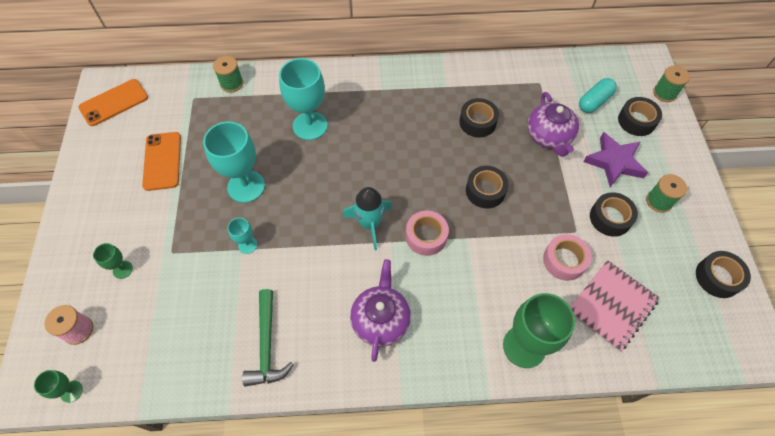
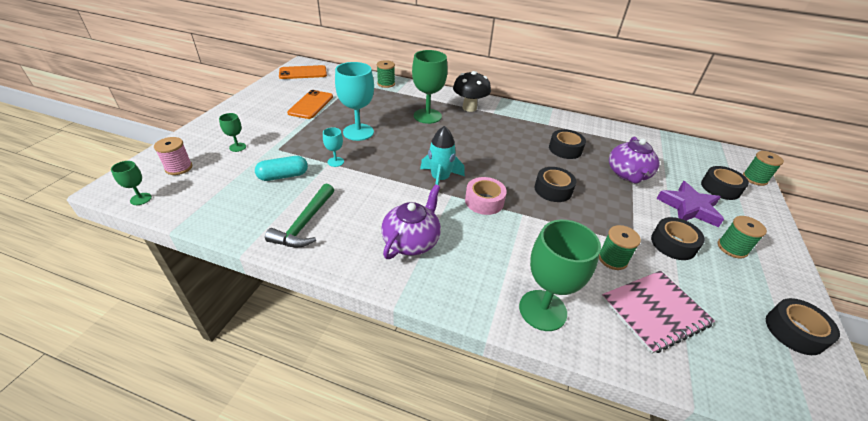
camera: 20 degrees right, 20 degrees down
(310, 126) = (427, 116): turquoise goblet -> green goblet
(350, 91) = (469, 108): none -> black mushroom
(564, 260) = (612, 259): pink tape -> green spool
(594, 101) = (680, 165): turquoise capsule -> turquoise capsule (283, 176)

